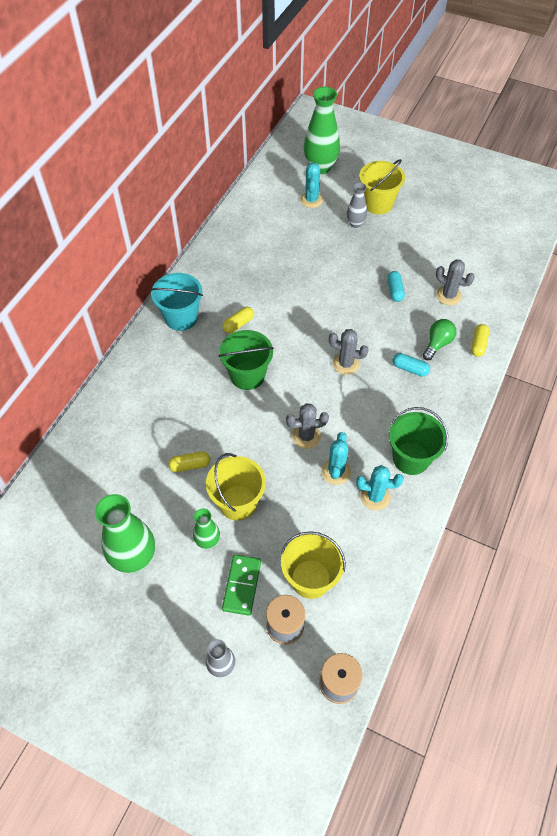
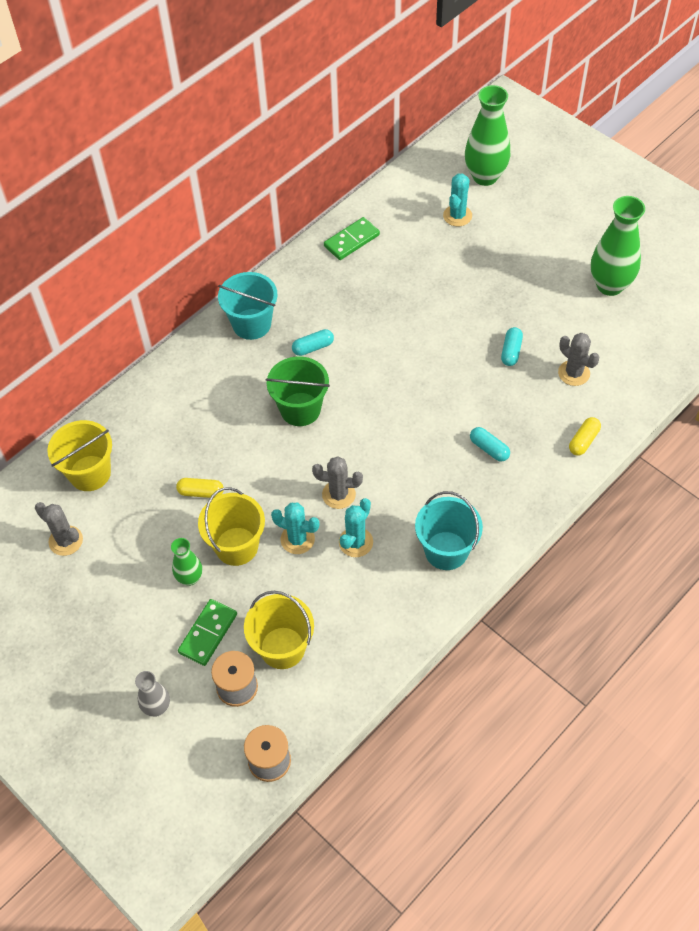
camera: 20 degrees right, 0 degrees up
(134, 558) = (109, 574): green vase -> green vase (610, 285)
(237, 235) = (351, 240): none -> green domino
(238, 324) = (313, 347): yellow capsule -> turquoise capsule
(345, 364) = (417, 424): grey cactus -> grey cactus (66, 541)
(355, 223) = (498, 257): grey vase -> none
(375, 496) = (388, 581): turquoise cactus -> turquoise cactus (297, 539)
(378, 204) = (536, 238): yellow bucket -> yellow bucket (90, 473)
(411, 458) = (446, 550): green bucket -> turquoise bucket
(437, 344) = (534, 428): green light bulb -> none

